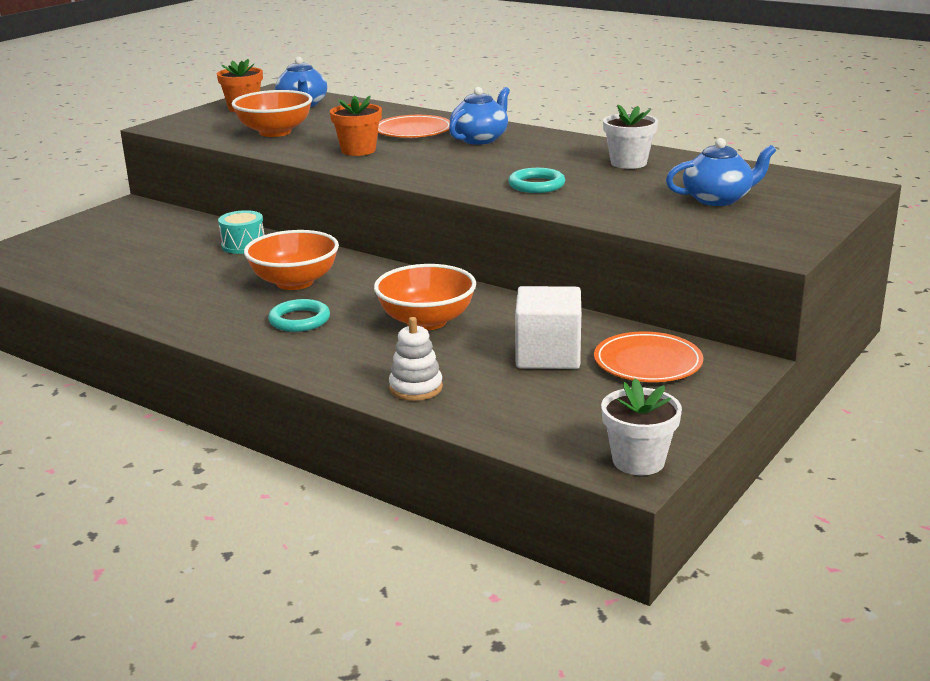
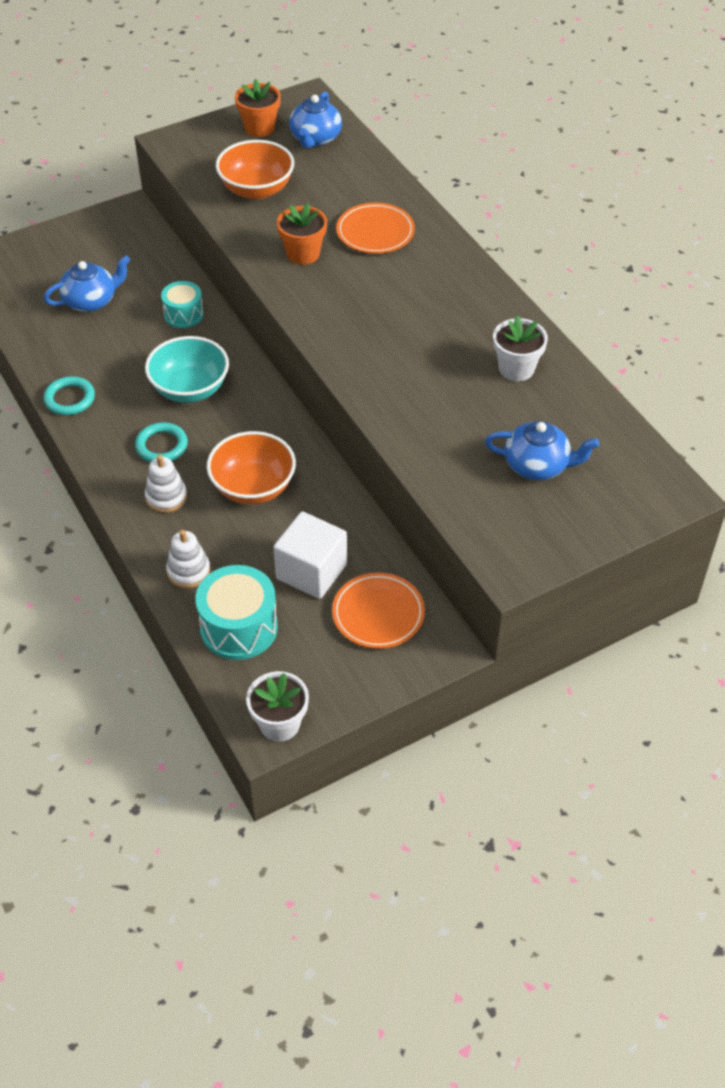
camera: 25 degrees right, 25 degrees up
(294, 282) = (190, 389): orange bowl -> turquoise bowl
(338, 349) = (166, 497): none -> white stacking toy
(480, 139) = (422, 271): blue teapot -> blue teapot (91, 301)
(514, 409) = (239, 627): none -> turquoise drum
(536, 185) = (405, 378): turquoise ring -> turquoise ring (70, 399)

